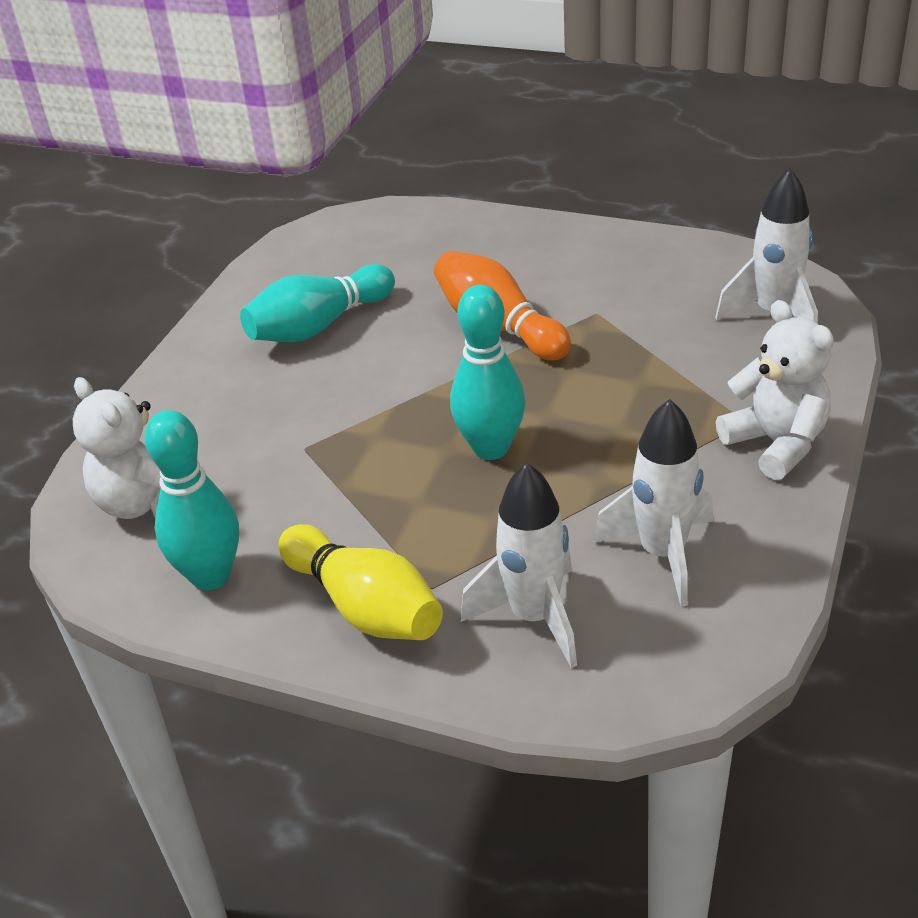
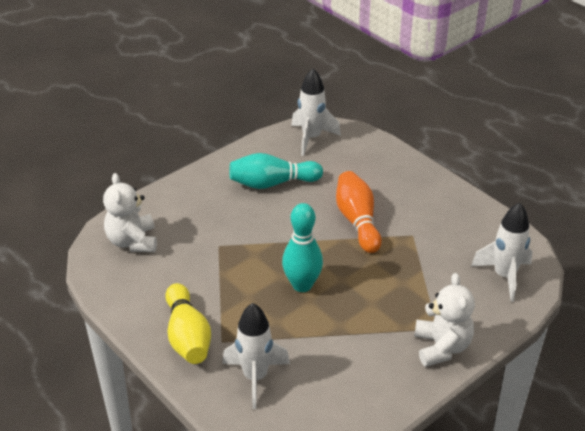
camera: 25 degrees right, 0 degrees up
(210, 576) = (135, 290): turquoise bowling pin -> none
(662, 554) = (337, 376): white rocket -> white rocket (311, 138)

